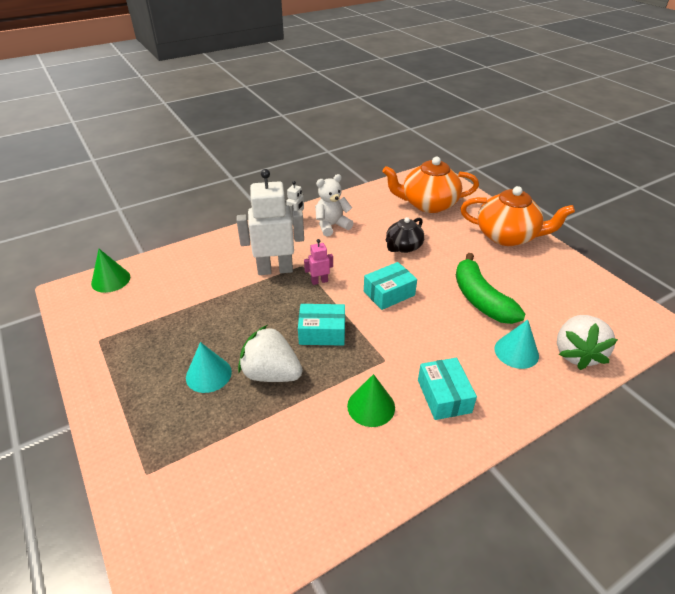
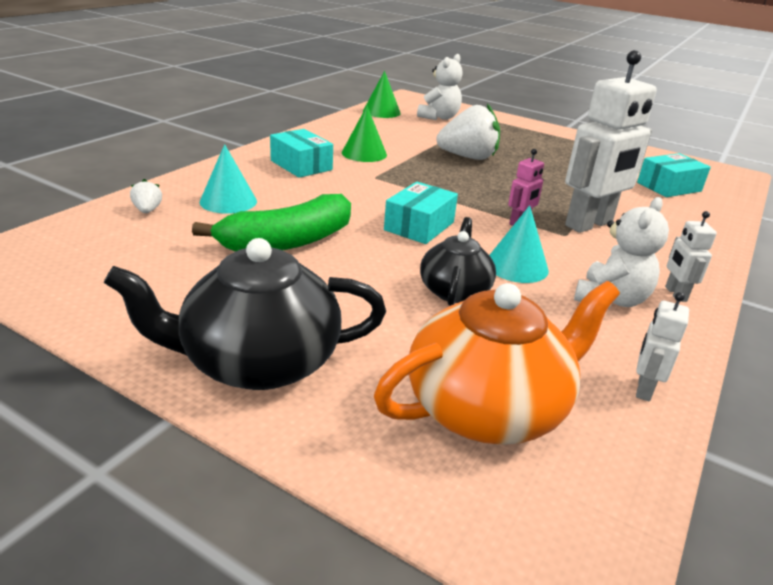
camera: 150 degrees right, 10 degrees down
(111, 280) = (725, 186): green cone -> green cone (381, 112)
(206, 492) = (439, 117): none -> white teddy bear
(208, 374) = (516, 151): turquoise cone -> turquoise cone (516, 266)
(322, 332) = (457, 184): turquoise box -> turquoise box (669, 187)
(366, 196) = (643, 389): none -> white robot
(480, 299) = (287, 242): green banana -> green banana turned 105 degrees clockwise
(507, 236) = (258, 362): orange teapot -> black teapot
(576, 353) = (147, 210): white strawberry -> white strawberry, size x0.44

